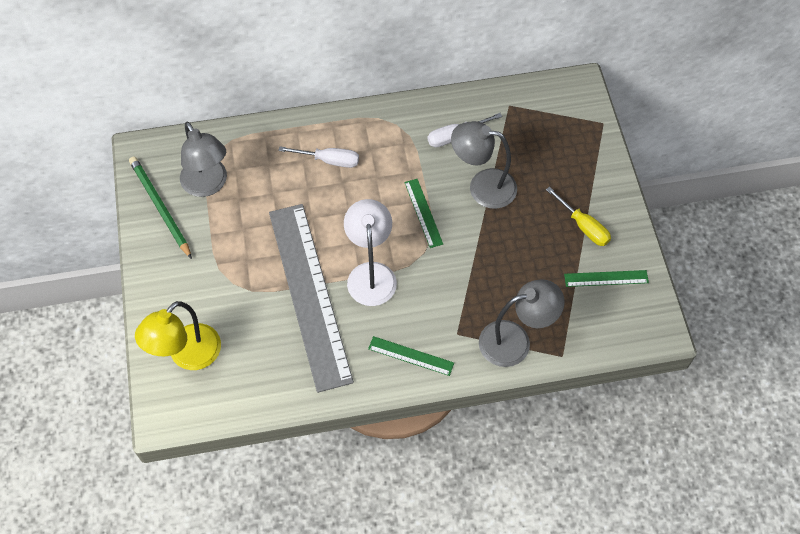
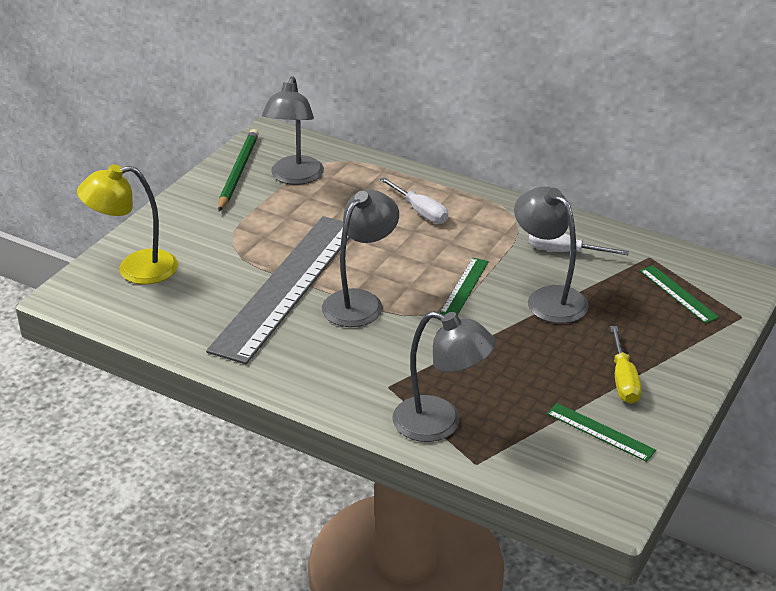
camera: 40 degrees right, 25 degrees down
(371, 274) = (360, 302): white lamp -> grey lamp
(411, 356) = (323, 376): green ruler -> green ruler (678, 294)

